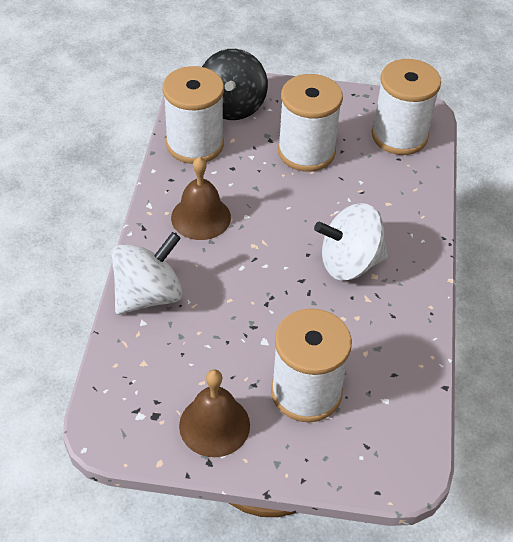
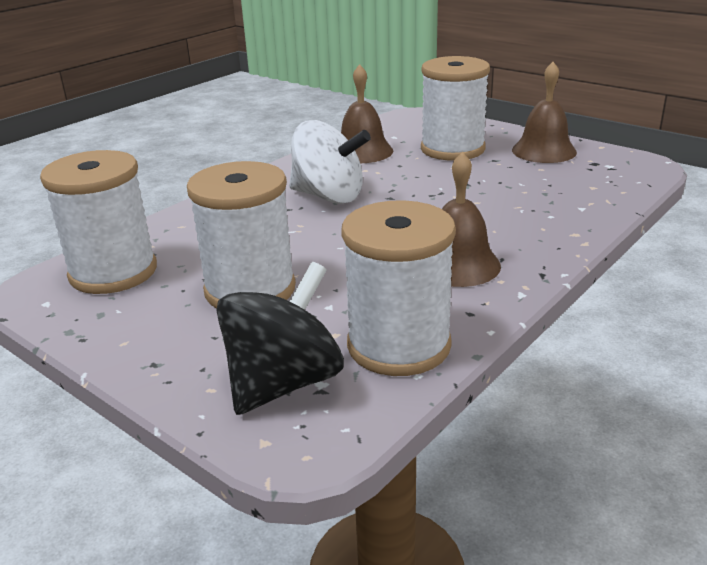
camera: 145 degrees left, 20 degrees down
(148, 295) = (566, 222): white spinning top -> none
(388, 351) = (362, 151): none -> brown bell

